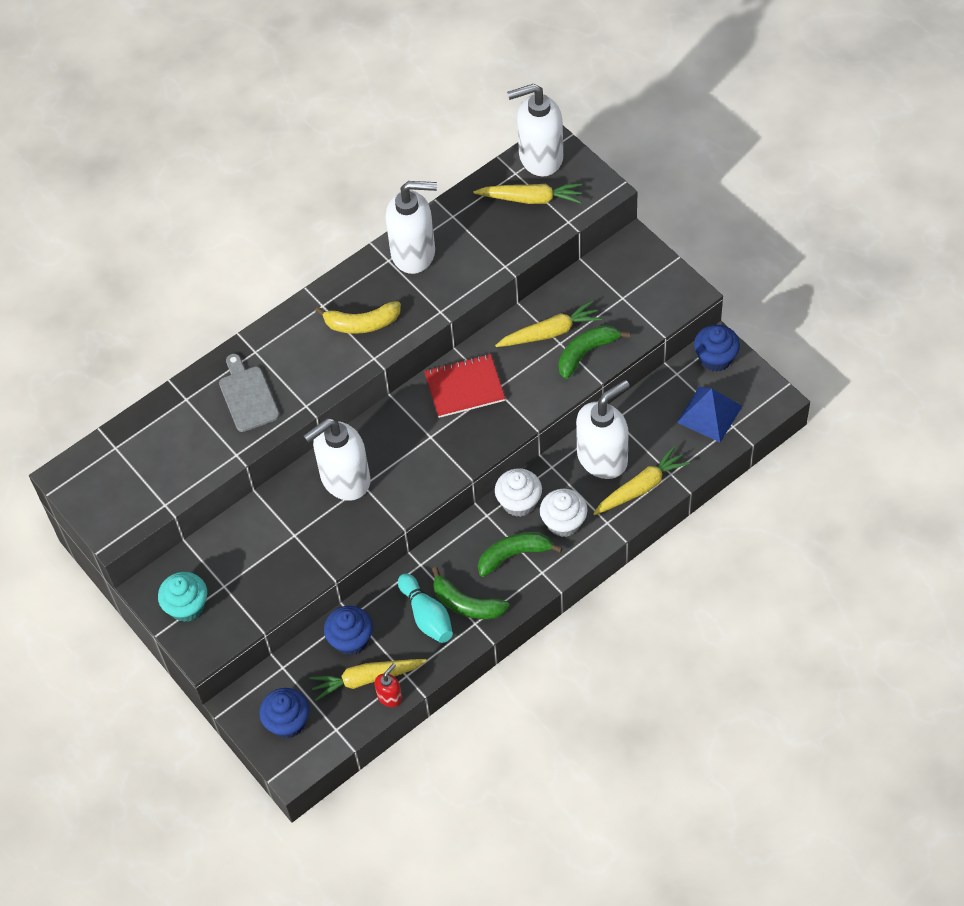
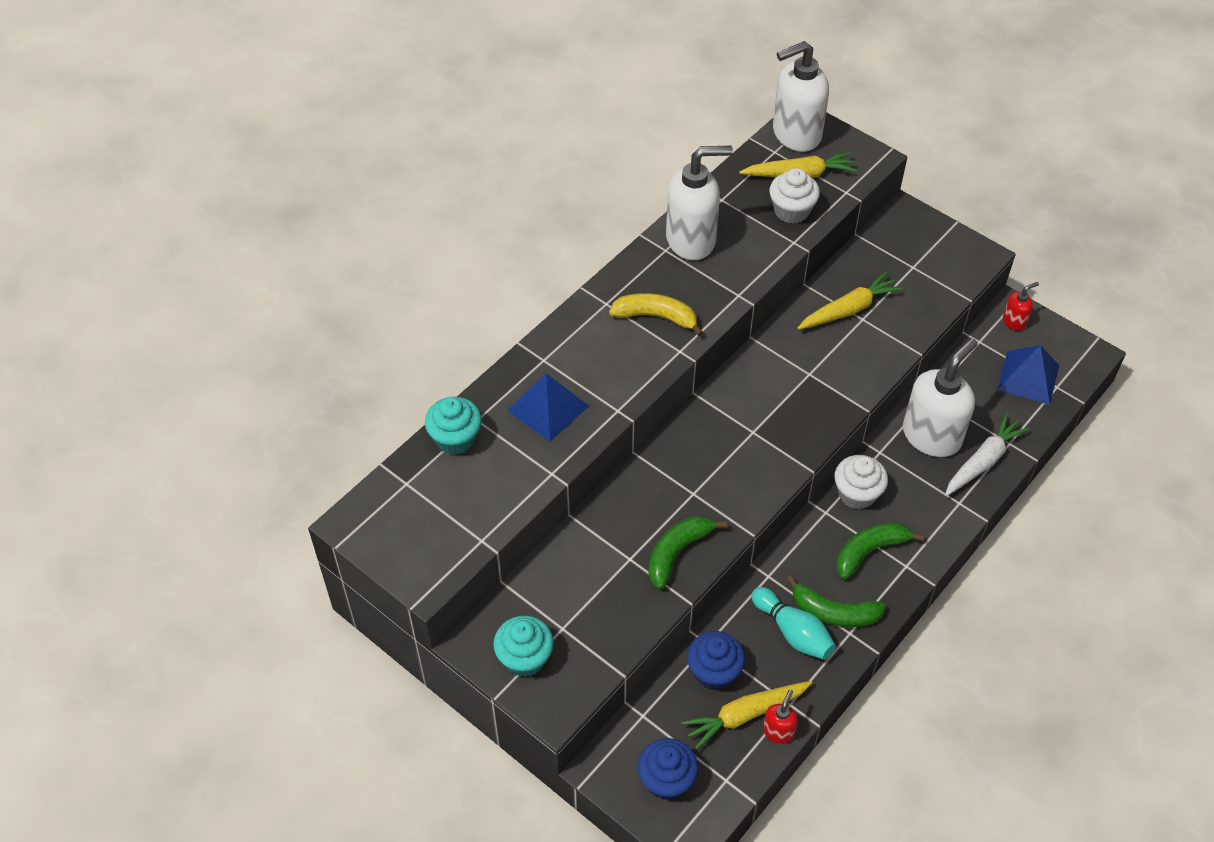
camera: 15 degrees left, 5 degrees down
(164, 414) = (455, 439): none -> turquoise cupcake
(247, 396) = (548, 408): grey cutting board -> blue pyramid
(345, 479) = (670, 490): white soap dispenser -> none
(362, 323) = (656, 317): yellow banana -> yellow banana turned 150 degrees counterclockwise
(464, 387) = (774, 376): red notebook -> none
(563, 522) = (912, 509): white cupcake -> white cupcake (791, 211)
(586, 353) = (894, 325): green banana -> green banana (677, 552)
(641, 487) = (983, 461): yellow carrot -> white carrot
(715, 358) = (1014, 321): blue cupcake -> red soap dispenser

